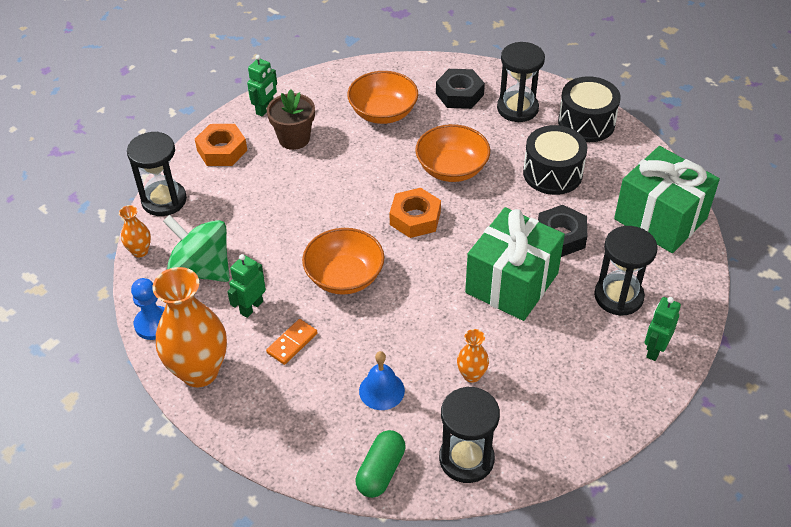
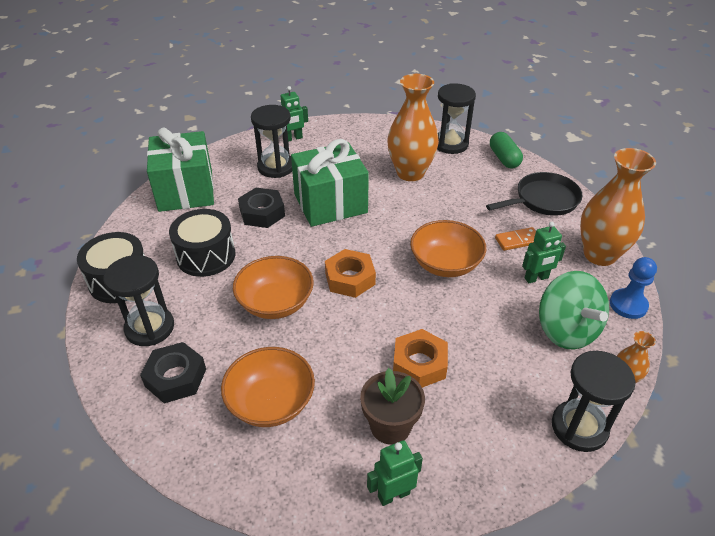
camera: 145 degrees left, 5 degrees down
(222, 150) = (482, 460): orange nut -> orange nut (419, 364)
(294, 421) = (543, 200): none -> black pan
(381, 390) = (474, 190): blue bell -> none
(381, 471) = (504, 158): green capsule -> green capsule turned 75 degrees counterclockwise
(471, 375) = (410, 173): orange vase -> orange vase, size x2.16

